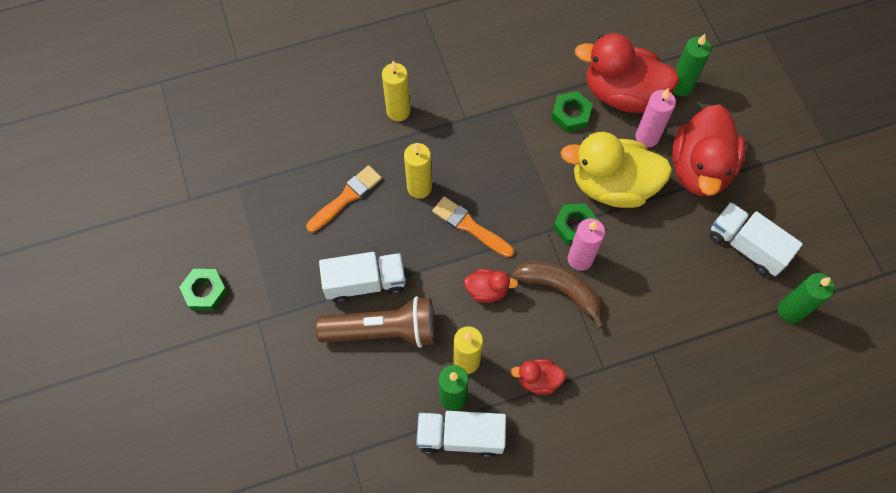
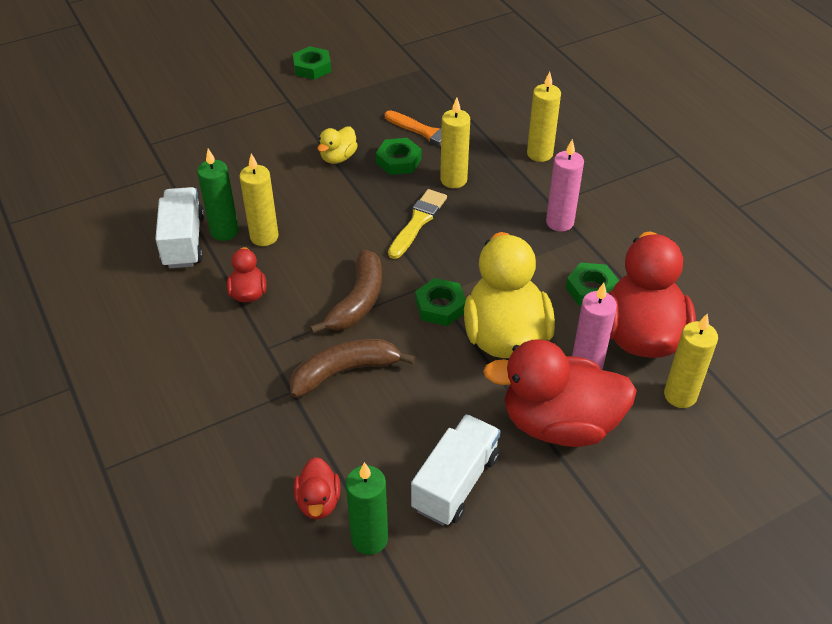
camera: 80 degrees right, 20 degrees down
(365, 283) = (338, 157): white truck -> yellow duck
(382, 229) = (398, 161): none -> green nut
(383, 330) = (290, 176): brown flashlight -> none
(470, 226) = (418, 222): orange brush -> yellow brush
(487, 290) = (346, 243): red duck -> red duck (318, 501)
(580, 259) = (399, 315): pink candle -> pink candle (559, 222)
(636, 309) = (345, 372): none -> brown banana
(680, 86) = (680, 395): green candle -> yellow candle

